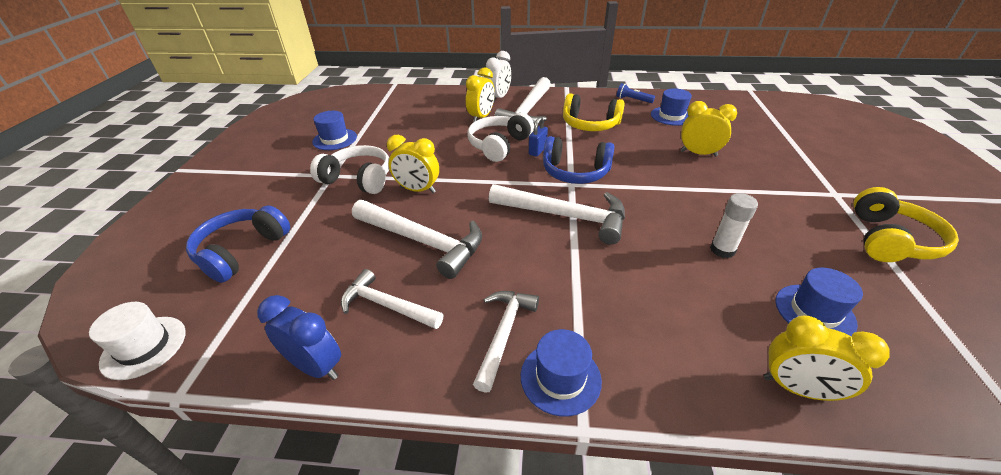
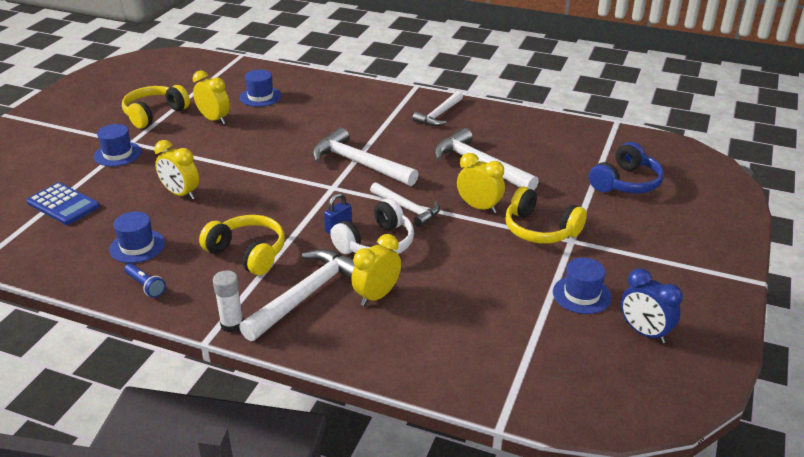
camera: 165 degrees left, 5 degrees down
(144, 347) = (654, 141): white hat -> none
(316, 366) = (546, 119): blue clock -> blue clock (644, 332)
(358, 179) = (540, 230): white headphones -> yellow headphones
(387, 305) = (507, 136): white hammer -> white hammer (407, 209)
(499, 98) = (330, 335): white clock -> none
(560, 378) = (417, 98): blue hat -> blue hat (117, 154)
(575, 172) = (319, 197): blue headphones -> none
(722, 250) = (269, 127): white glue stick -> white glue stick (232, 324)
(773, 130) = (63, 204): none -> blue calculator
(797, 388) = (310, 80): yellow clock -> yellow clock (214, 119)

